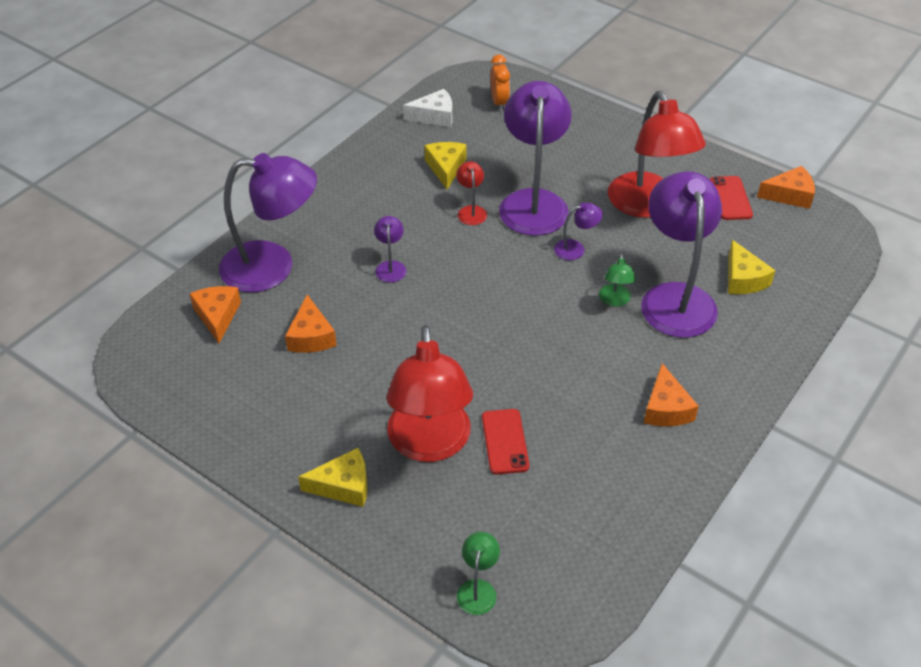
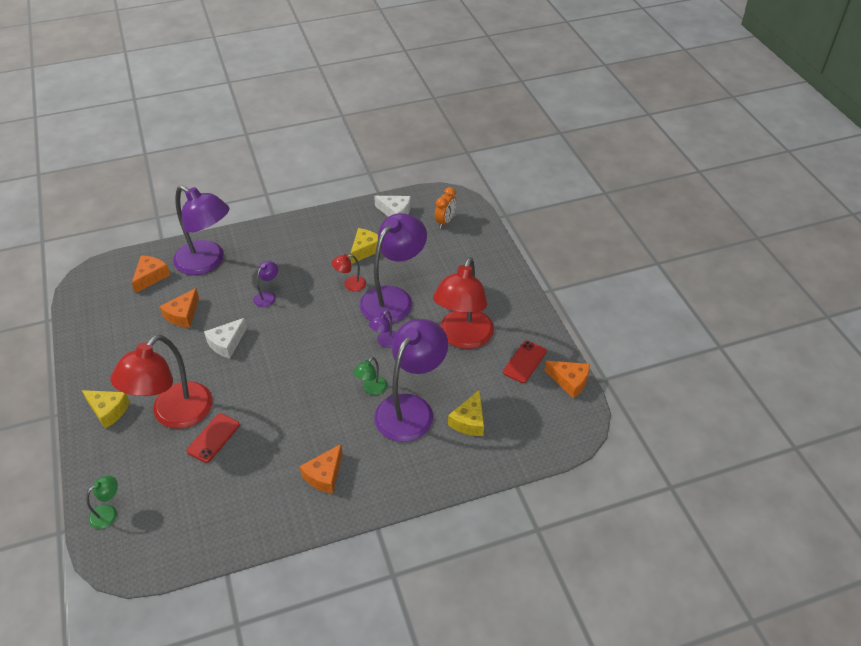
camera: 35 degrees right, 0 degrees up
(401, 339) = (226, 343): none -> white cheese
(471, 211) = (350, 285): red lamp -> red lamp turned 135 degrees counterclockwise
(575, 249) = (385, 342): purple lamp -> purple lamp turned 105 degrees clockwise

